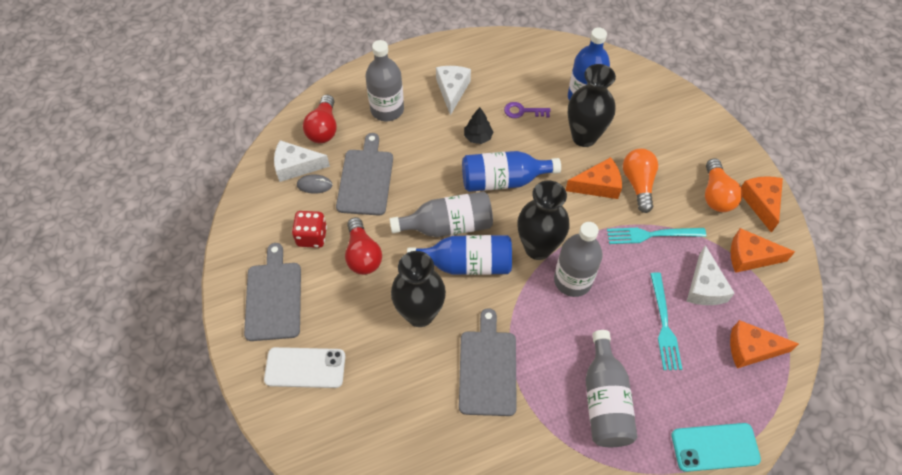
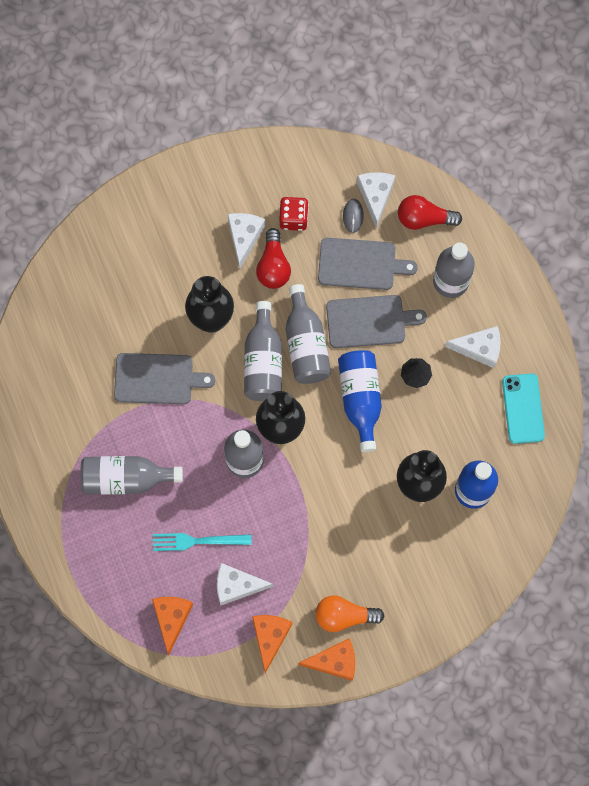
camera: 90 degrees right, 15 degrees up
(273, 297) = (229, 191): grey cutting board -> grey cutting board (369, 321)
(305, 368) = (161, 224): white phone -> none
(328, 282) = (244, 237): none -> white cheese
(363, 255) = (273, 266): red light bulb -> red light bulb turned 75 degrees counterclockwise
(467, 264) = (263, 362): blue bottle -> grey bottle
(523, 111) = (451, 423): purple key -> none
(598, 185) = (354, 495): orange cheese -> none
(638, 184) = (357, 536): orange light bulb -> none
(651, 235) = (295, 542): turquoise fork -> none
(715, 447) = (82, 569): turquoise phone -> turquoise phone (523, 408)

